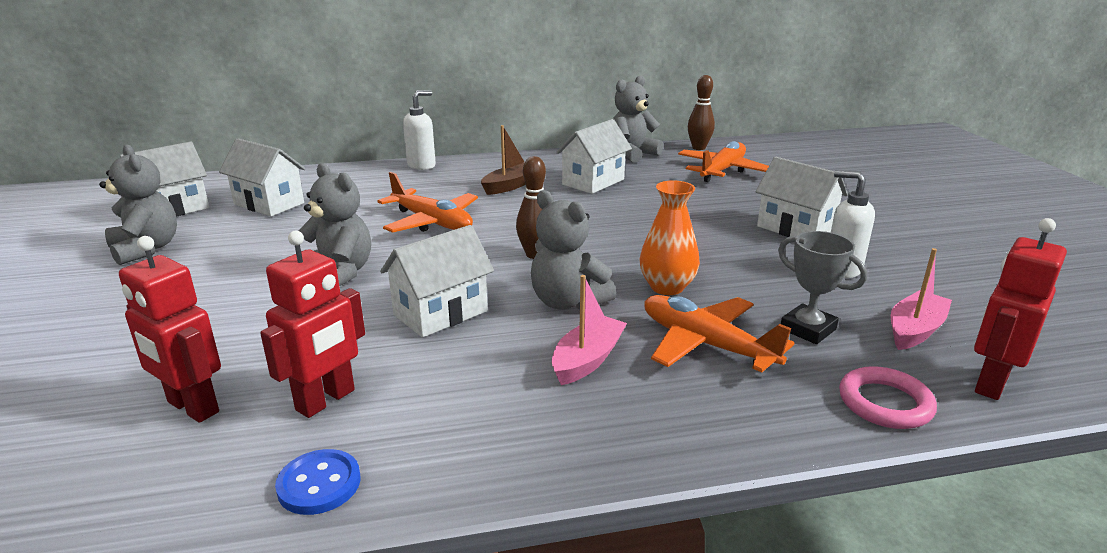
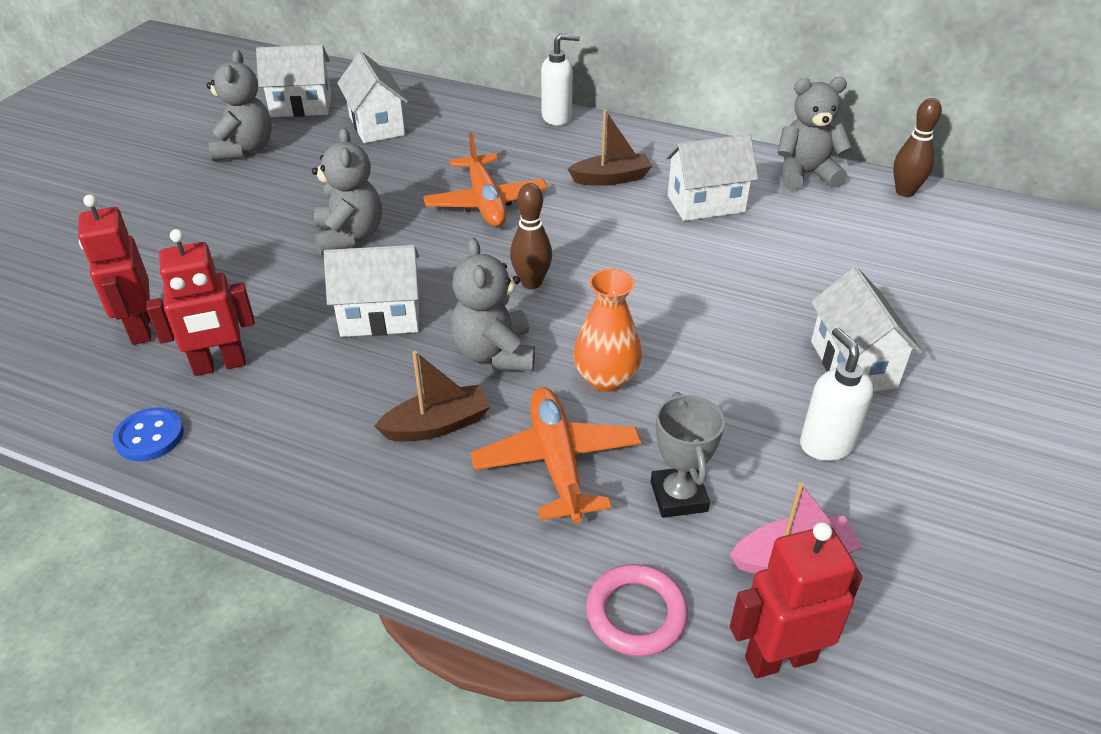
camera: 35 degrees right, 15 degrees up
(587, 360) = (437, 425): pink boat -> brown boat
(722, 171) = (884, 240): orange plane -> none

